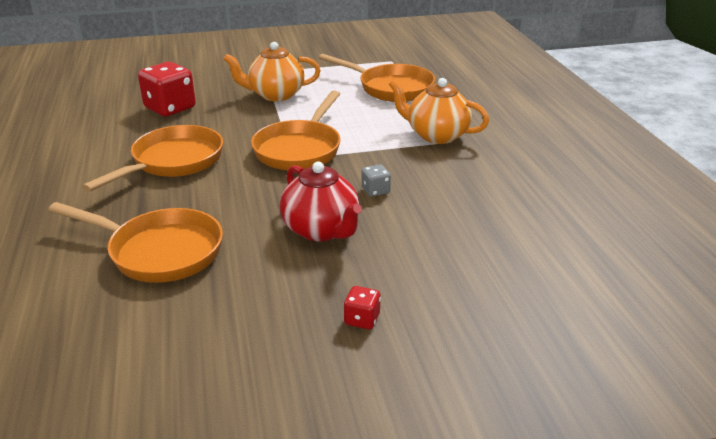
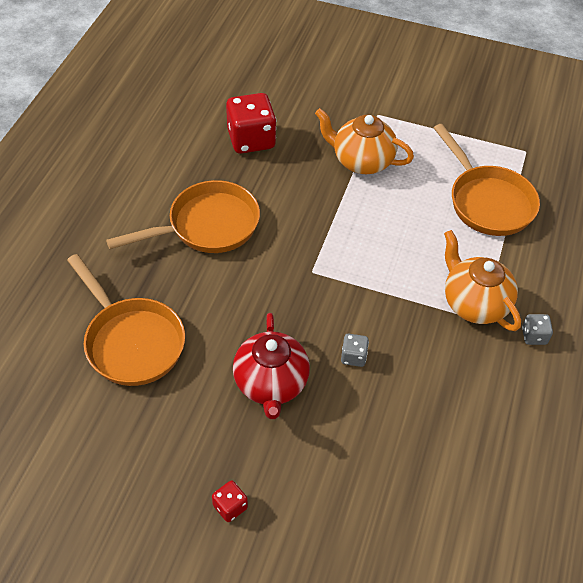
camera: 30 degrees right, 20 degrees up
(300, 149) = (327, 261): orange pan -> none
(495, 137) = (534, 336): none -> grey dice

